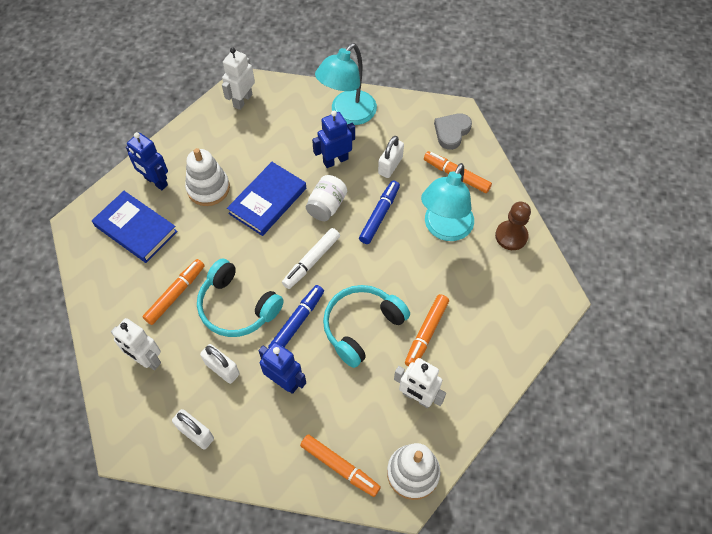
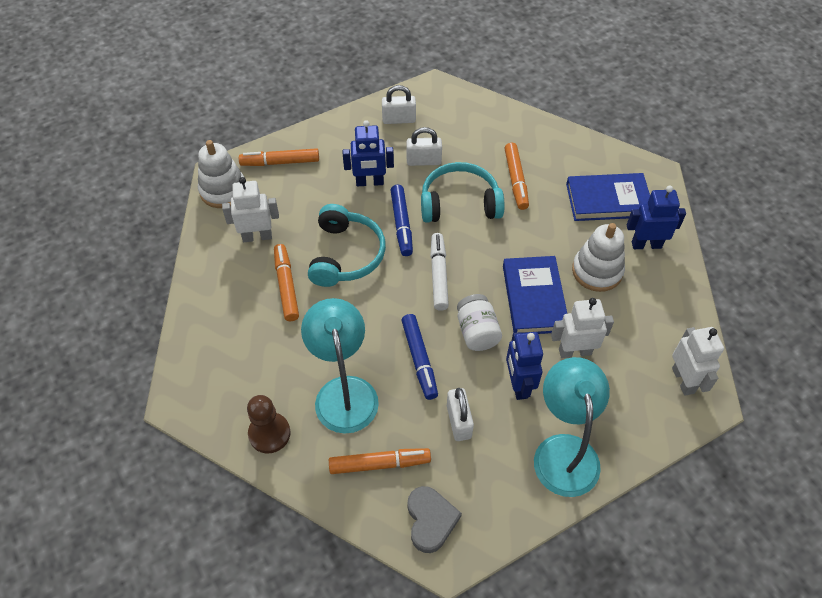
camera: 140 degrees right, 5 degrees down
(147, 359) = (482, 133): white robot -> white robot (575, 351)
(335, 160) = (518, 385): blue robot -> blue robot turned 150 degrees clockwise

